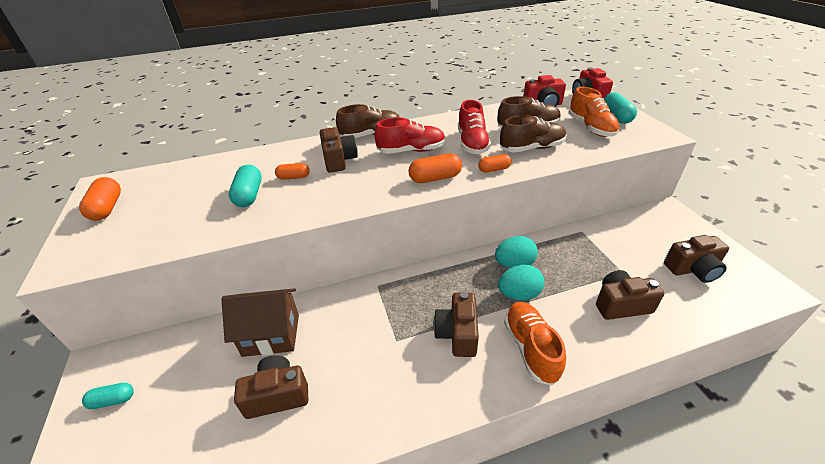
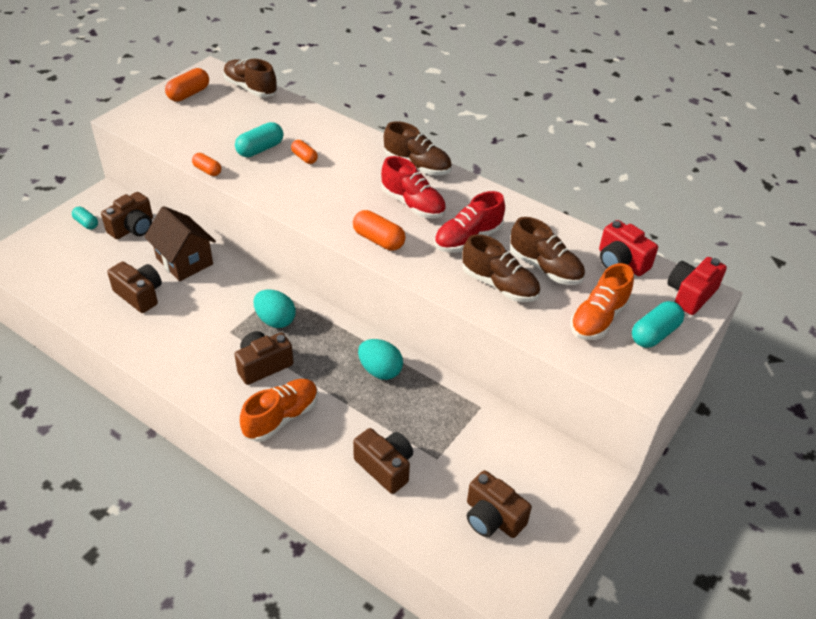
camera: 50 degrees right, 5 degrees up
(164, 172) = (250, 88): none -> brown shoe
(339, 160) = (353, 169): brown camera -> brown camera (133, 228)
(494, 169) = (430, 272): orange capsule -> orange capsule (207, 170)
(518, 294) = (340, 388): turquoise egg -> turquoise egg (275, 320)

